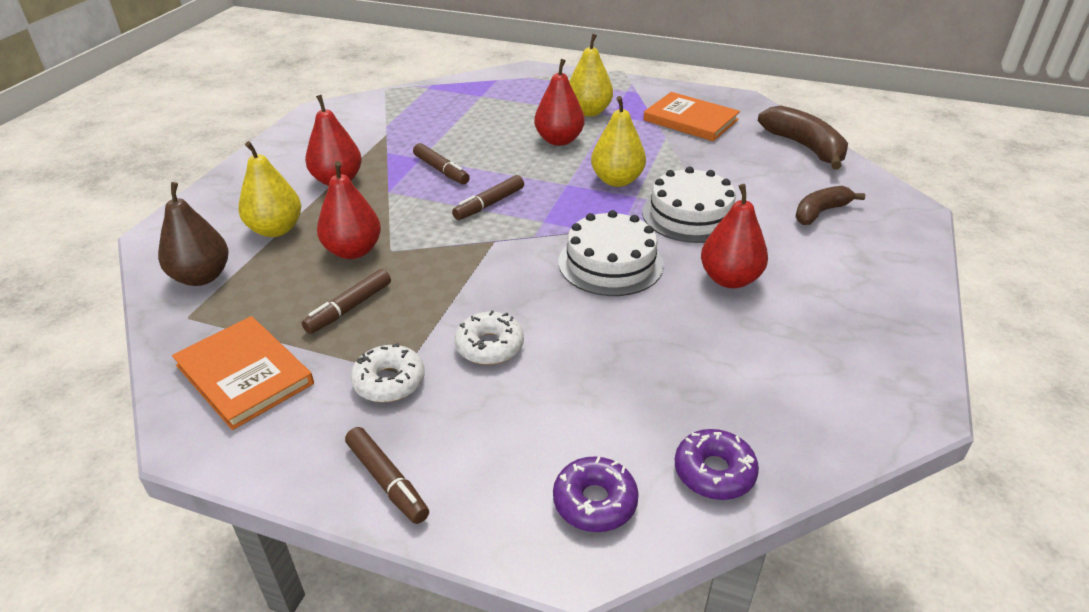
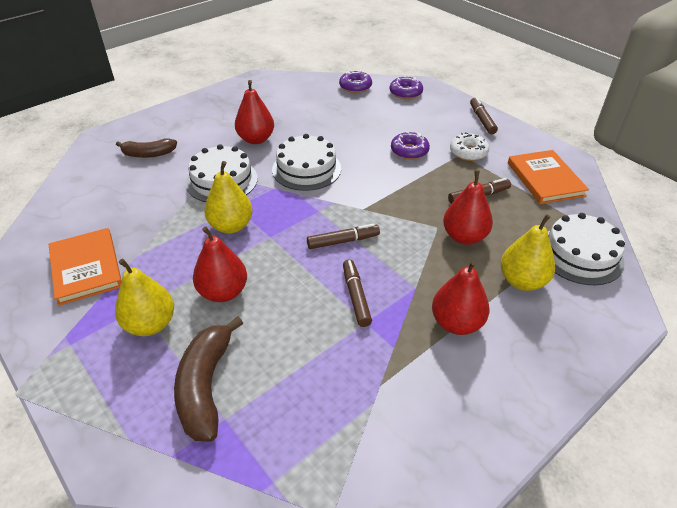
camera: 150 degrees left, 5 degrees up
(202, 277) = (580, 255): brown pear -> white cake
(489, 346) = (409, 151): white donut -> purple donut
(804, 147) = (63, 202): brown banana -> brown banana (206, 386)

